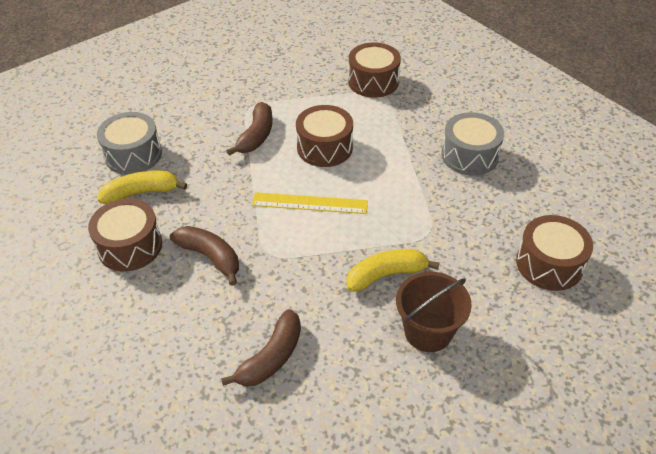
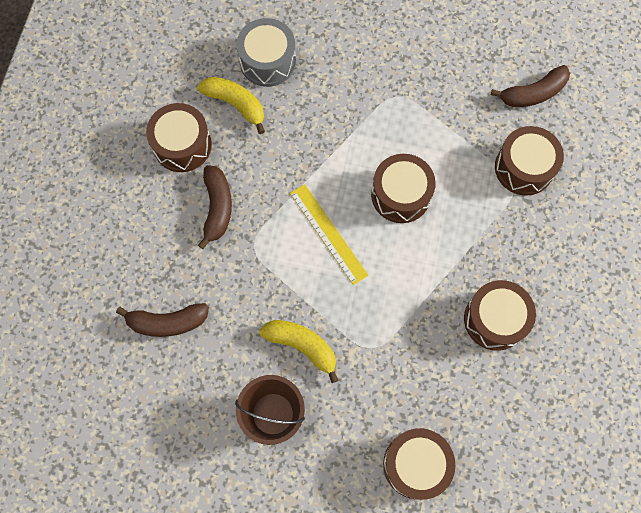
camera: 50 degrees right, 25 degrees up
(256, 136) = (367, 131): brown banana -> brown banana (533, 93)
(469, 156) = (495, 319): grey drum -> brown drum

